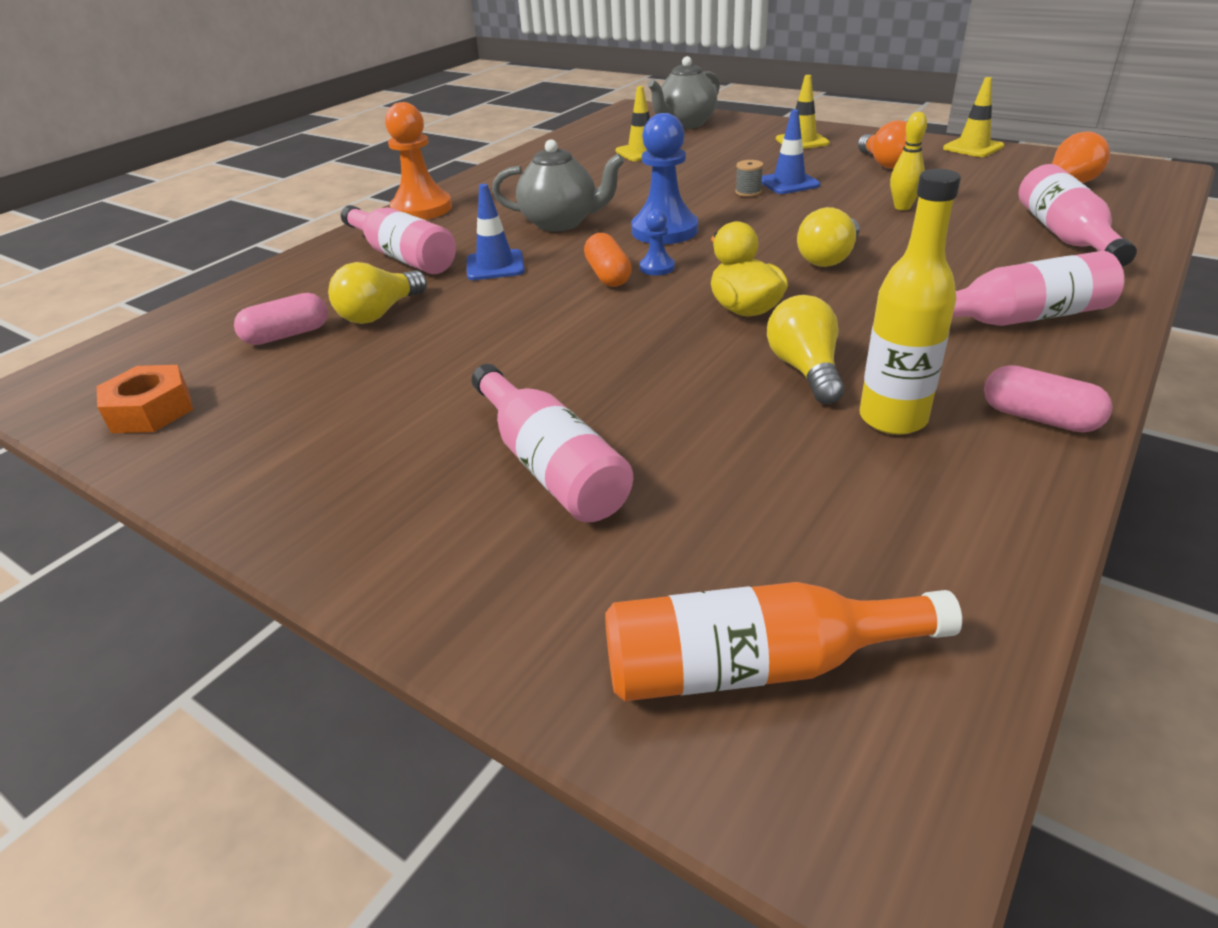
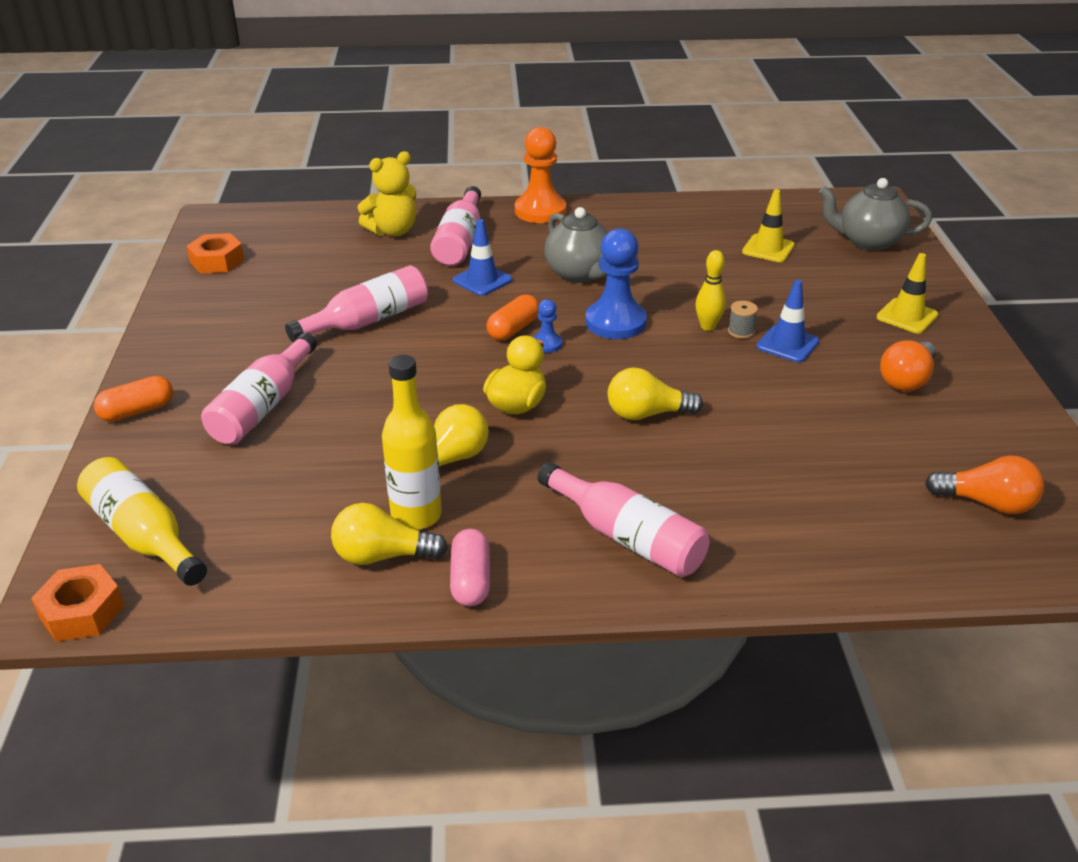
camera: 50 degrees right, 0 degrees up
(287, 335) = (324, 256): pink capsule -> none
(315, 283) = (393, 231): none -> yellow teddy bear
(380, 313) = (377, 272): yellow light bulb -> yellow light bulb (382, 555)
(416, 585) = (137, 411): none -> orange capsule
(755, 666) = (144, 536): orange bottle -> yellow bottle
(902, 207) = (802, 420): yellow bowling pin -> yellow bowling pin (708, 326)
(915, 804) = (82, 611): none -> orange nut
(973, 147) = (1029, 419): yellow traffic cone -> none
(1065, 235) = (840, 528): pink bottle -> pink bottle (367, 321)

